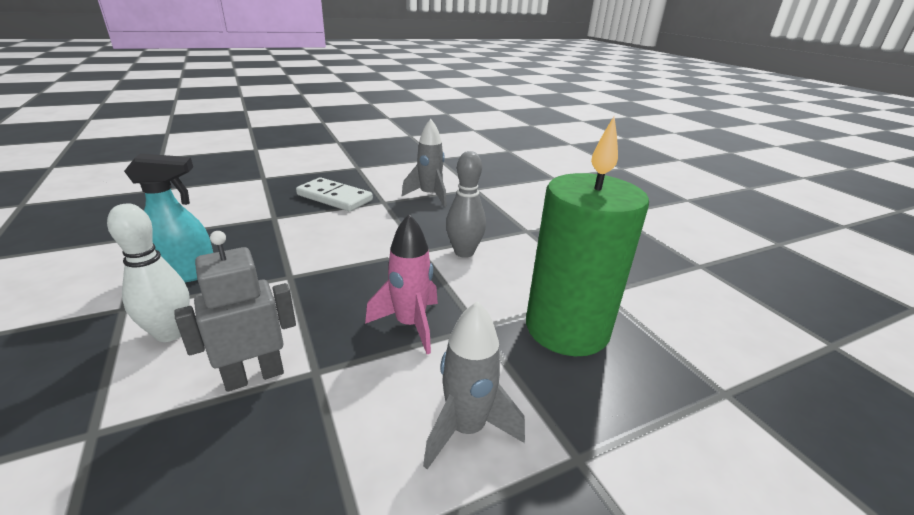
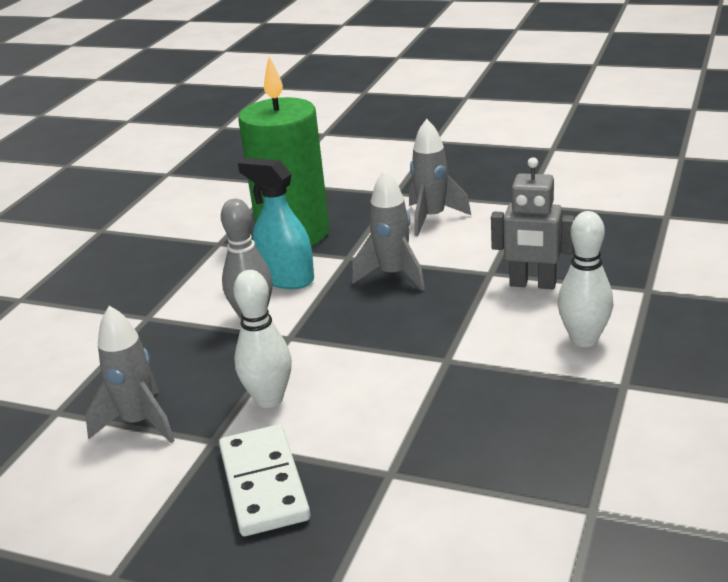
camera: 130 degrees left, 0 degrees up
(185, 273) = (551, 408): turquoise spray bottle -> turquoise spray bottle (286, 278)
(380, 221) = (269, 399): none -> white bowling pin
(410, 325) = (393, 275): pink rocket -> grey rocket

